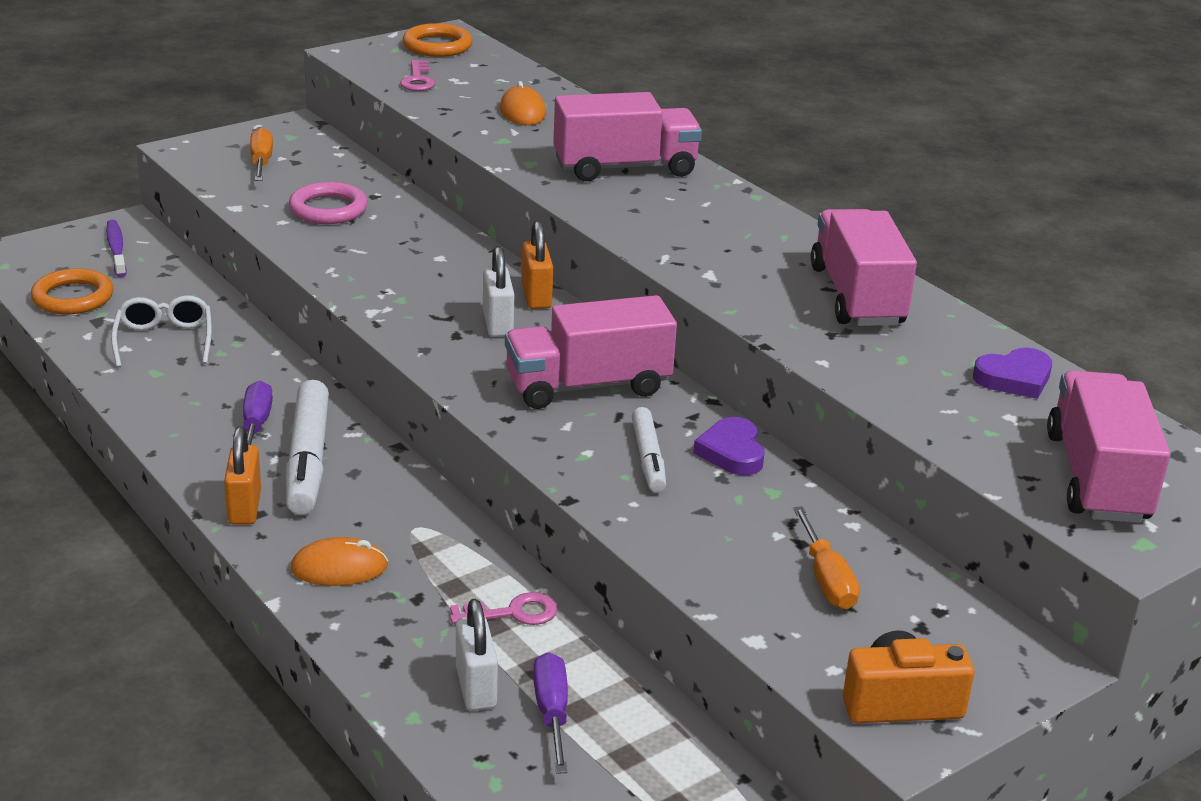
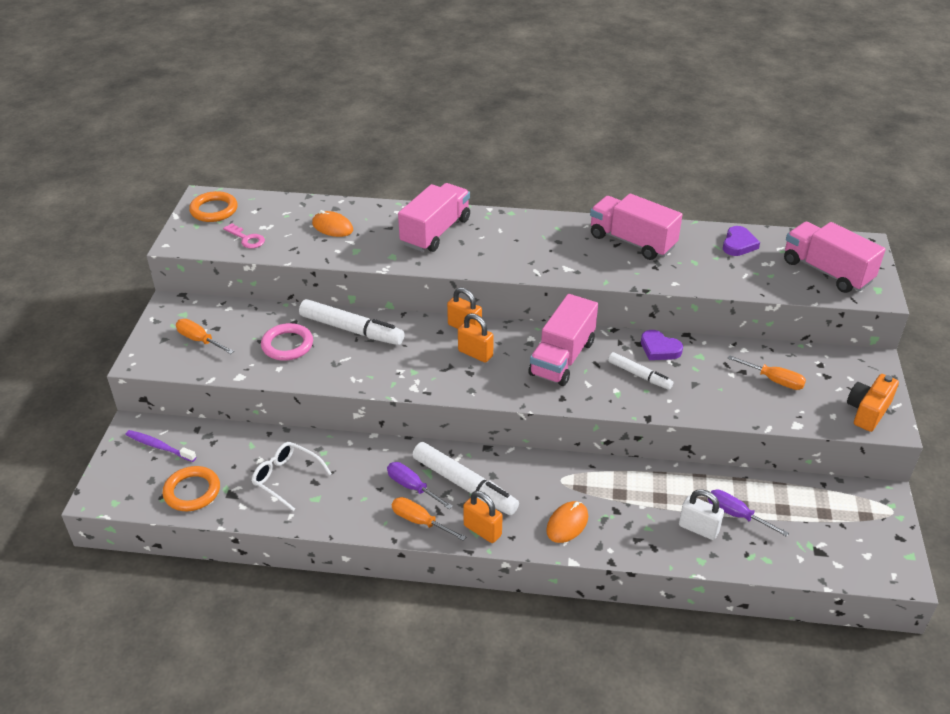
camera: 45 degrees left, 10 degrees up
(204, 456) = (420, 521): none -> orange screwdriver
(414, 232) = (351, 330): none -> white marker
(497, 324) = (475, 353): white padlock -> orange padlock
(513, 613) = (656, 486): pink key -> none

